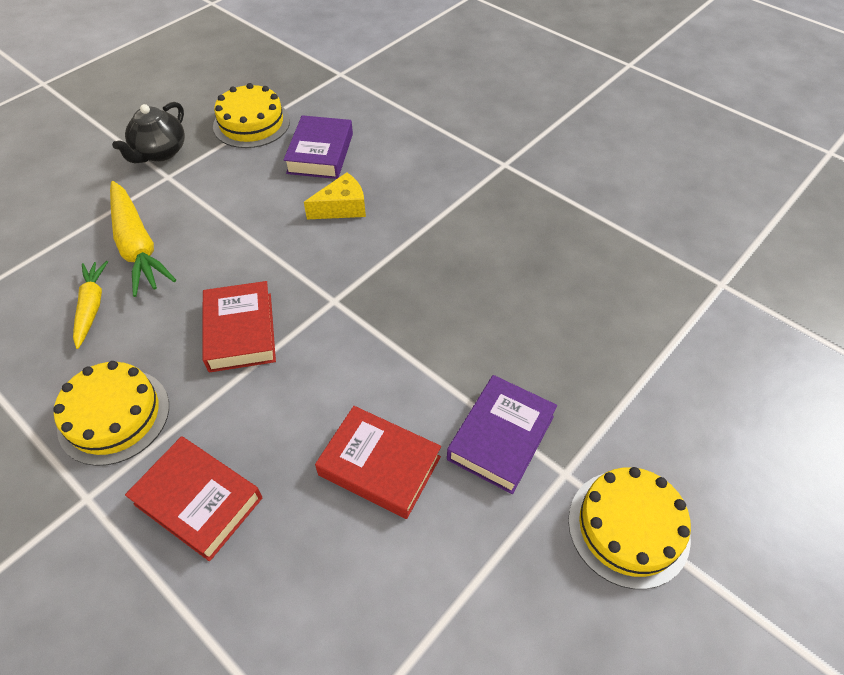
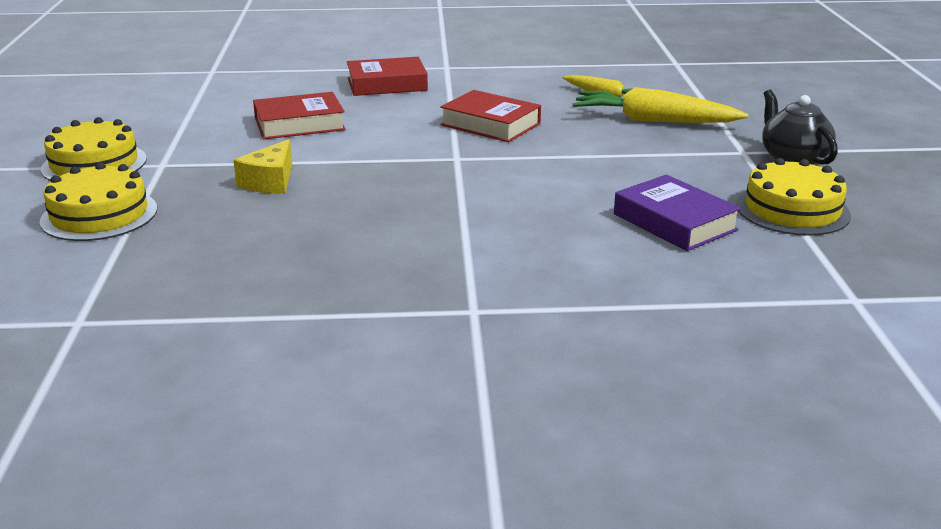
camera: 135 degrees right, 25 degrees down
(114, 416) = (491, 82): yellow cake -> yellow cake (99, 215)
(342, 208) = (563, 200): yellow cheese -> yellow cheese (270, 182)
(500, 437) = (228, 159): purple book -> none

